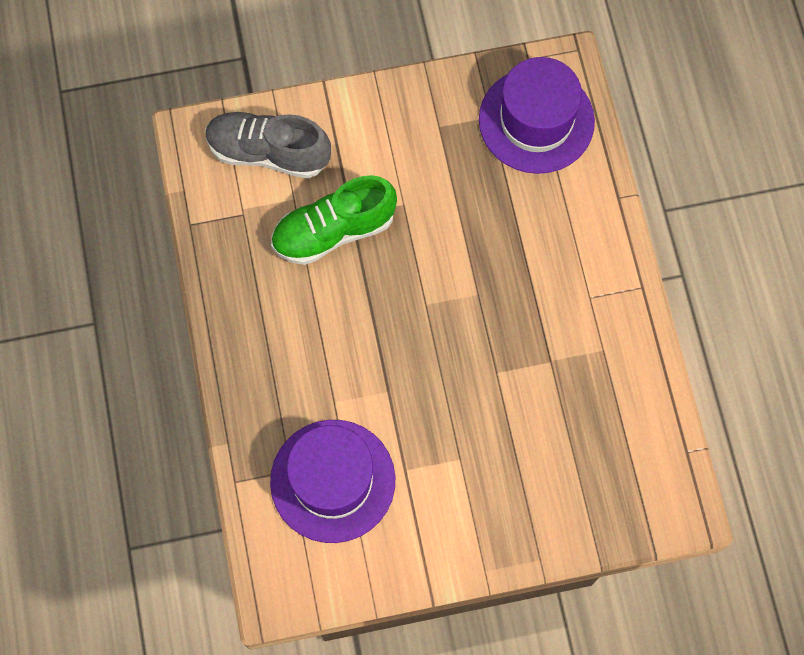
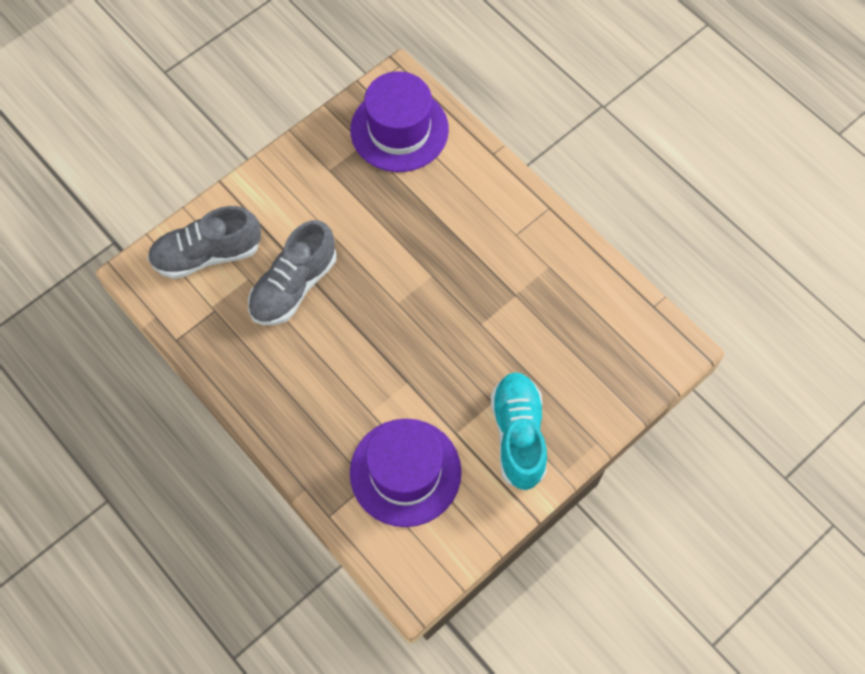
camera: 30 degrees left, 5 degrees down
(334, 231) = (294, 286): green shoe -> grey shoe
(465, 507) = (518, 435): none -> turquoise shoe

